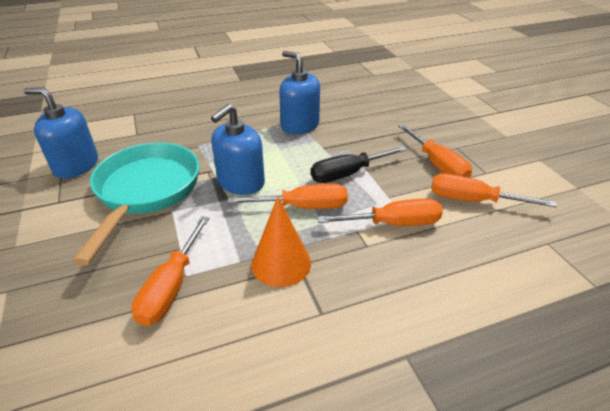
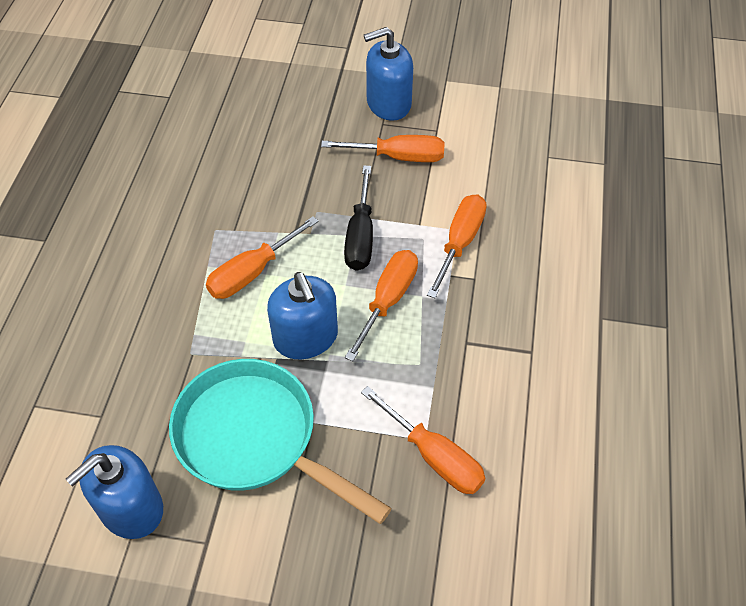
camera: 60 degrees left, 15 degrees up
(281, 263) = (457, 355): orange cone -> none
(300, 125) = (229, 230): blue soap dispenser -> blue soap dispenser (388, 103)
(473, 200) = (468, 167): orange screwdriver -> orange screwdriver (252, 272)

